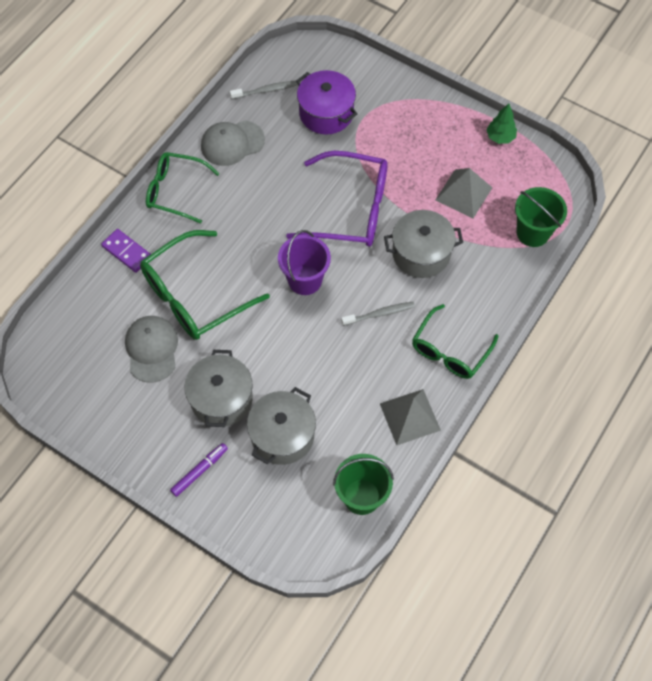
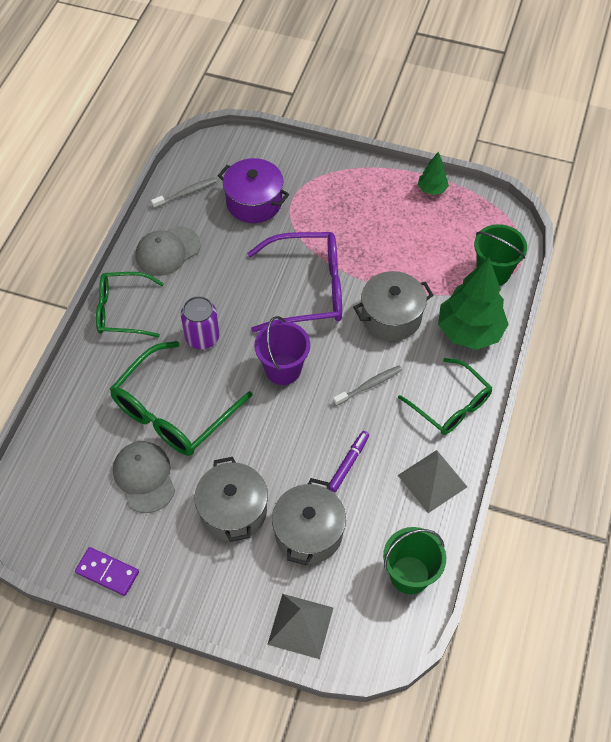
camera: 15 degrees left, 5 degrees down
(127, 252) = (89, 383): purple domino -> purple domino (107, 572)
(199, 471) = (232, 592): purple marker -> purple marker (348, 463)
(240, 233) = (202, 337): none -> purple can
(450, 350) = (450, 405): green glasses -> green glasses turned 60 degrees counterclockwise
(463, 193) = (414, 250): grey pyramid -> grey pyramid (300, 625)
(490, 285) = (469, 331): none -> green tree

